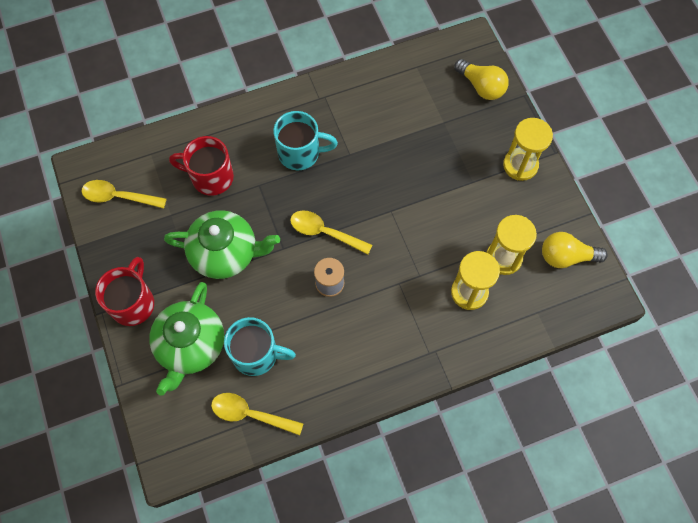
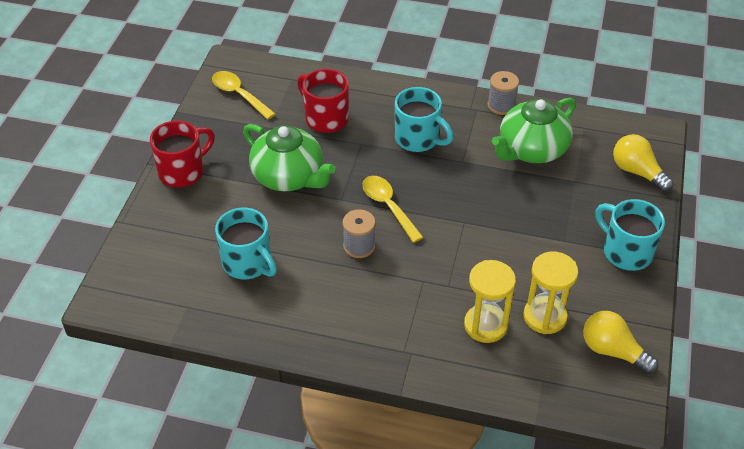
camera: 35 degrees right, 20 degrees down
(190, 345) = (200, 226): green teapot -> green teapot (531, 149)
(250, 414) = (202, 303): yellow spoon -> none
(341, 81) = (501, 105): none -> grey spool
(481, 86) = (637, 172): yellow light bulb -> yellow light bulb turned 150 degrees clockwise
(520, 165) = (626, 252): yellow hourglass -> turquoise mug

